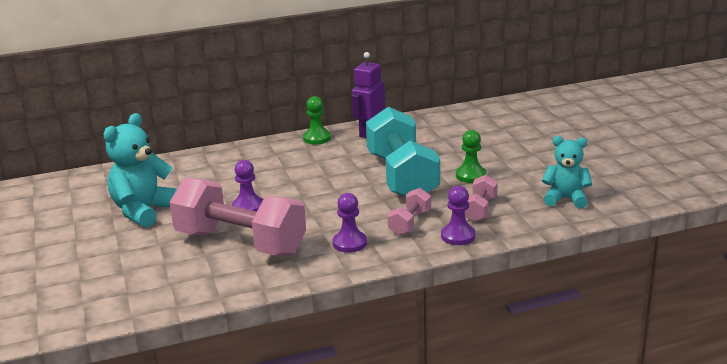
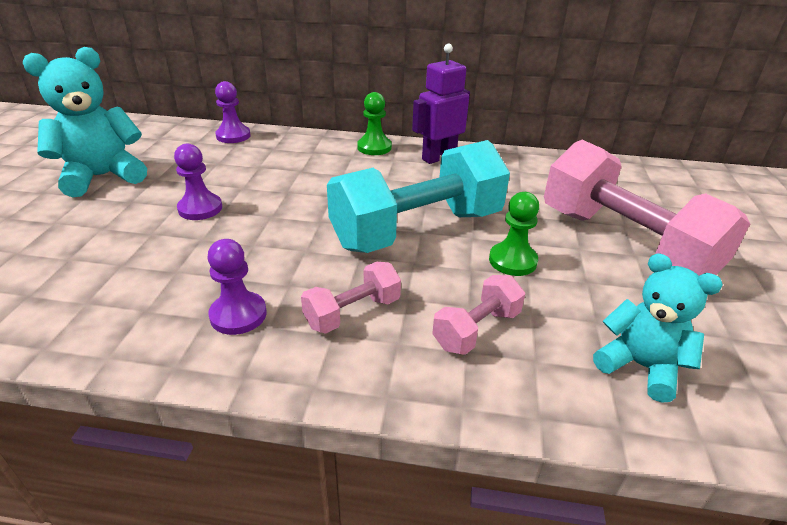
camera: 25 degrees right, 10 degrees up
(240, 243) = (123, 257): pink dumbbell -> pink dumbbell (624, 244)
(402, 177) = (417, 230): turquoise dumbbell -> turquoise dumbbell turned 45 degrees clockwise
(458, 236) = (397, 371): purple pawn -> purple pawn (233, 136)

